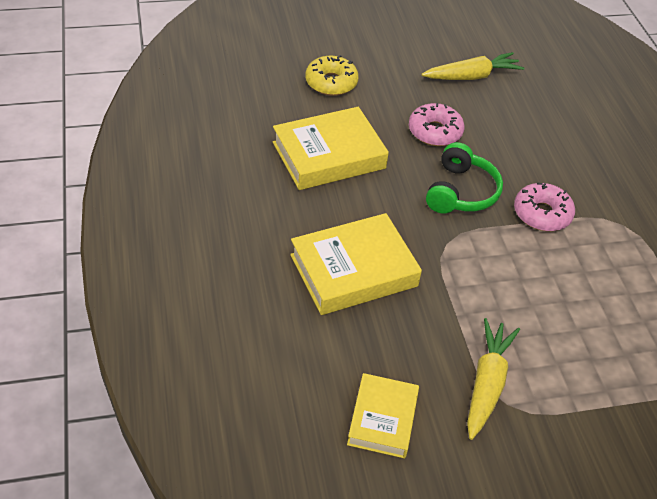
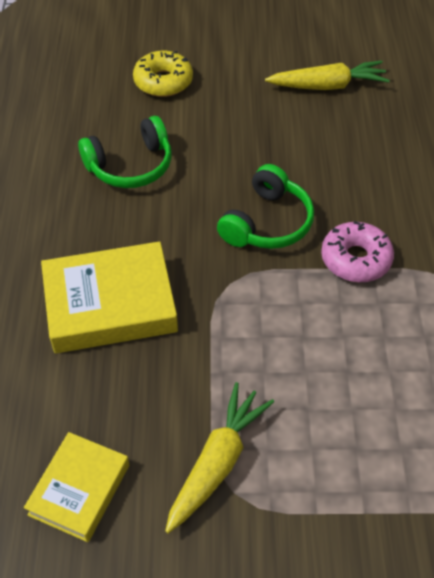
camera: 15 degrees right, 5 degrees up
(329, 155) = (130, 166): yellow book -> green headphones
(435, 132) = (261, 148): pink donut -> none

